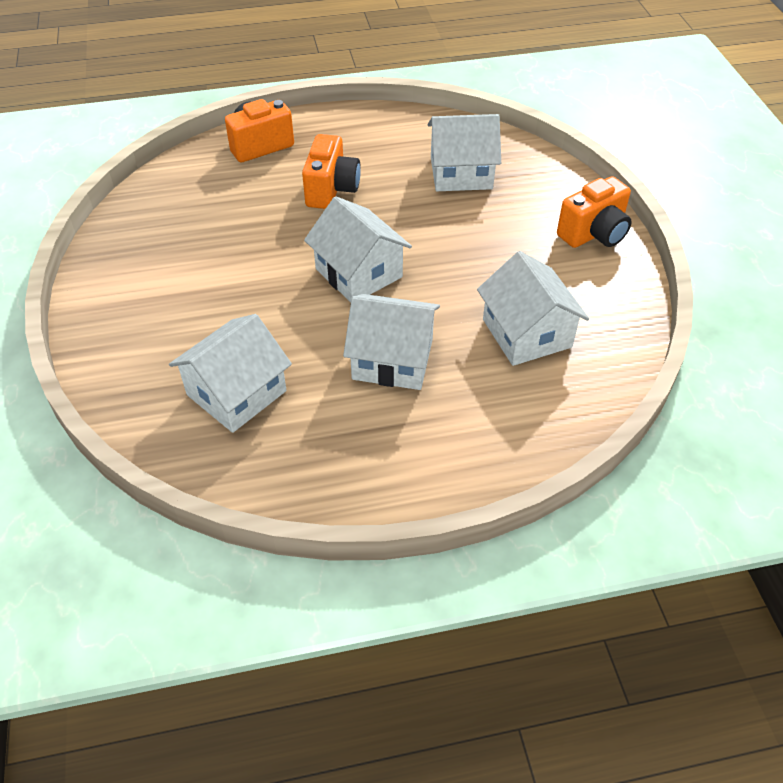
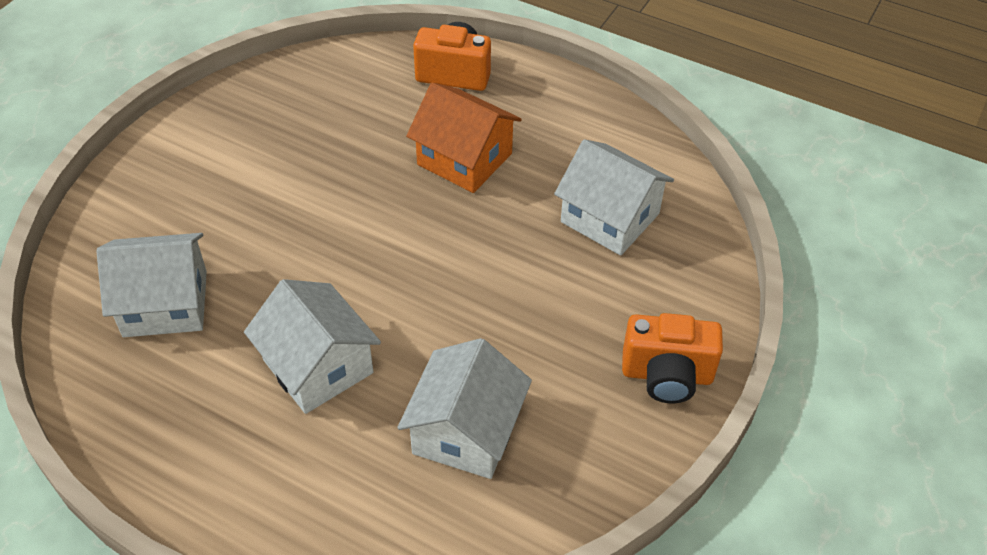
camera: 40 degrees right, 0 degrees up
(331, 190) = (464, 159): orange camera -> orange house
(358, 273) = (389, 260): white house -> none

